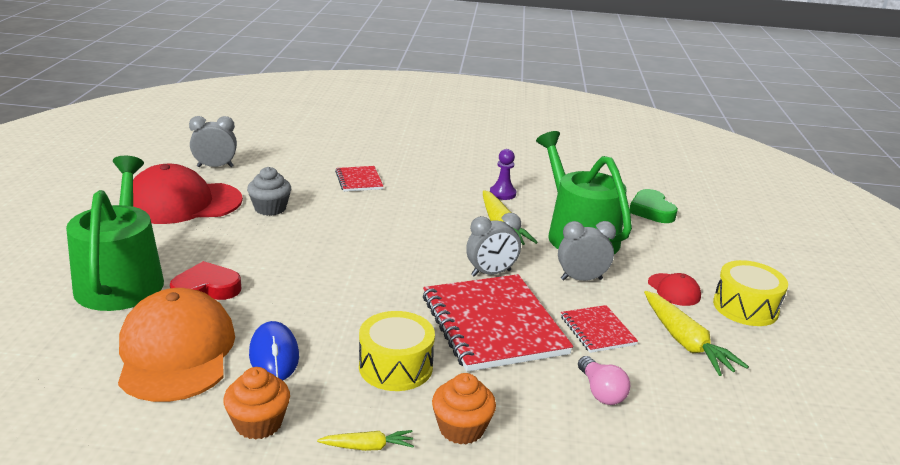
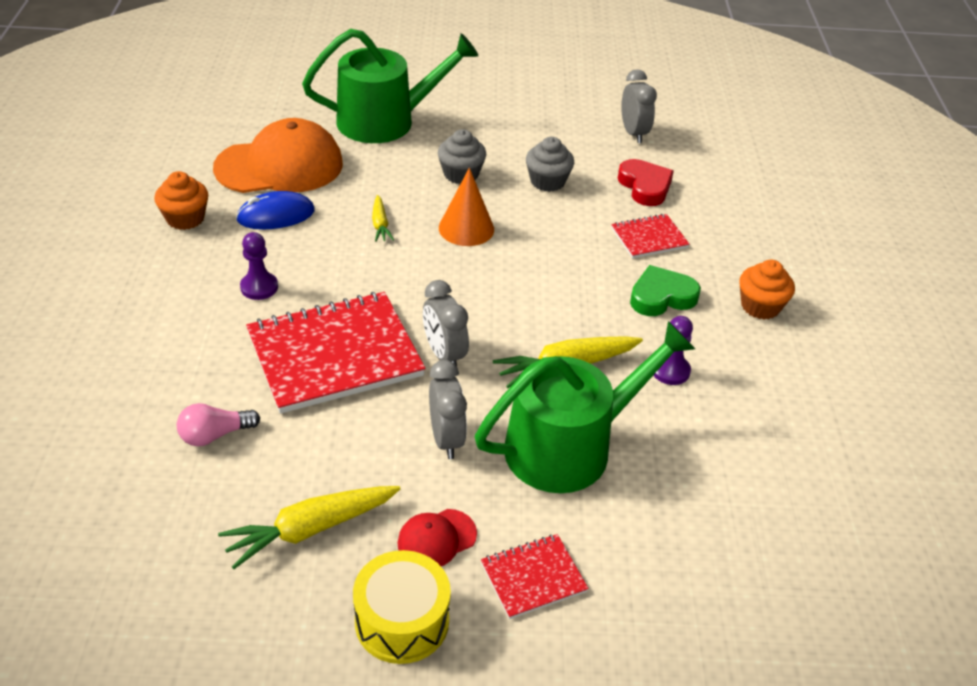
camera: 85 degrees right, 15 degrees up
(183, 203) = (538, 128): red cap -> none
(206, 289) = (377, 165): red heart -> red heart (645, 186)
(242, 246) = (461, 174): none -> grey cupcake
(327, 250) = (466, 228): none -> orange cone
(368, 447) = (150, 277): yellow carrot -> yellow carrot (380, 224)
(395, 367) = (259, 287): yellow drum -> purple pawn
(461, 428) = (167, 331): orange cupcake -> orange cupcake (760, 306)
(597, 330) = (330, 444): red notebook -> red notebook (533, 578)
(651, 211) = (686, 550): green heart -> green heart (661, 297)

